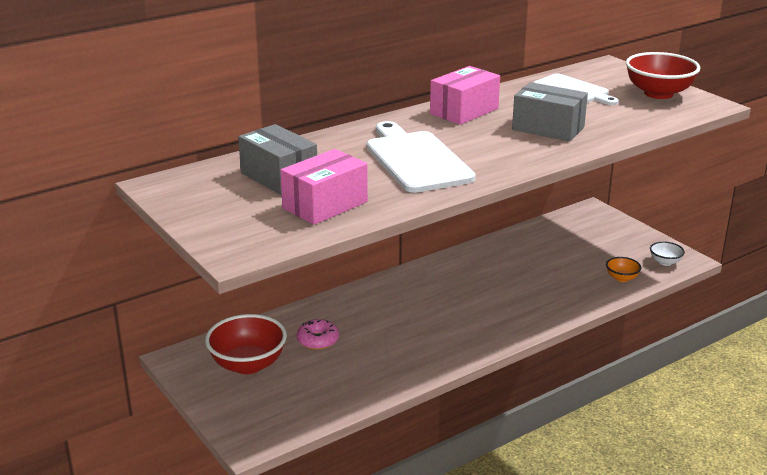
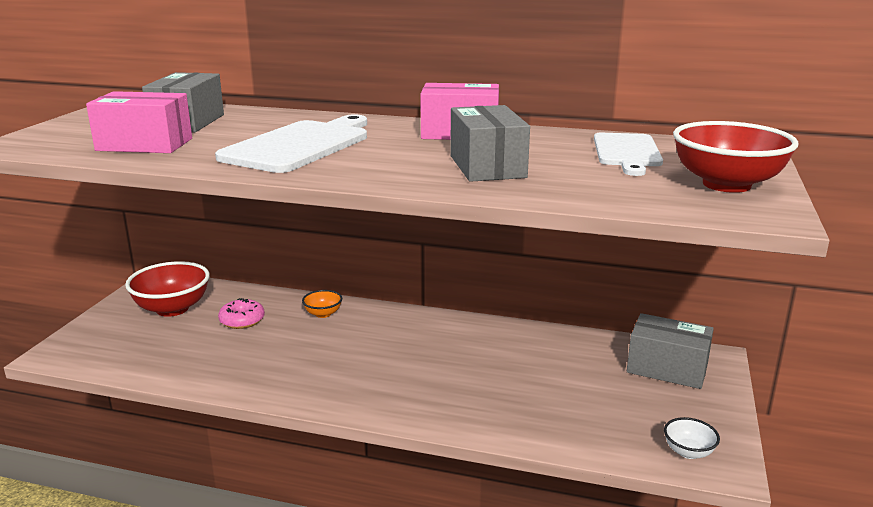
camera: 50 degrees right, 5 degrees down
(586, 227) = (667, 368): none -> grey box
(621, 278) = (596, 434): orange bowl -> orange bowl (323, 314)

